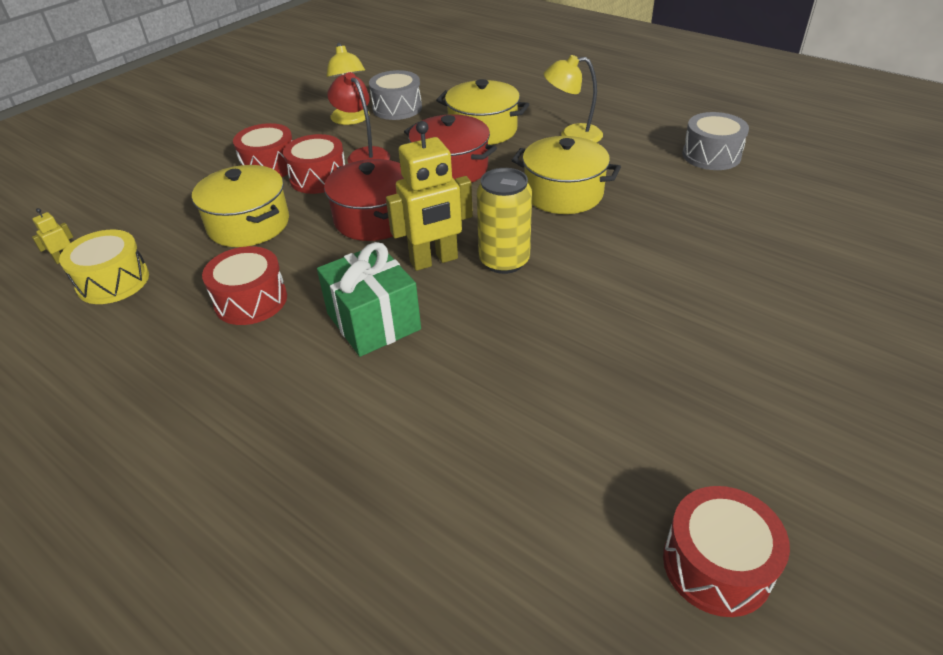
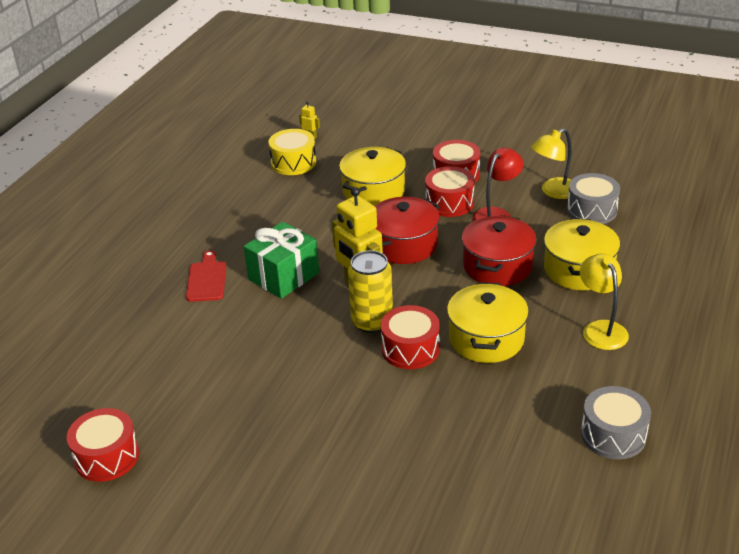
camera: 75 degrees right, 5 degrees down
(251, 300) = (290, 220): red drum -> red drum (410, 349)
(331, 403) = (206, 279): none -> red cutting board

